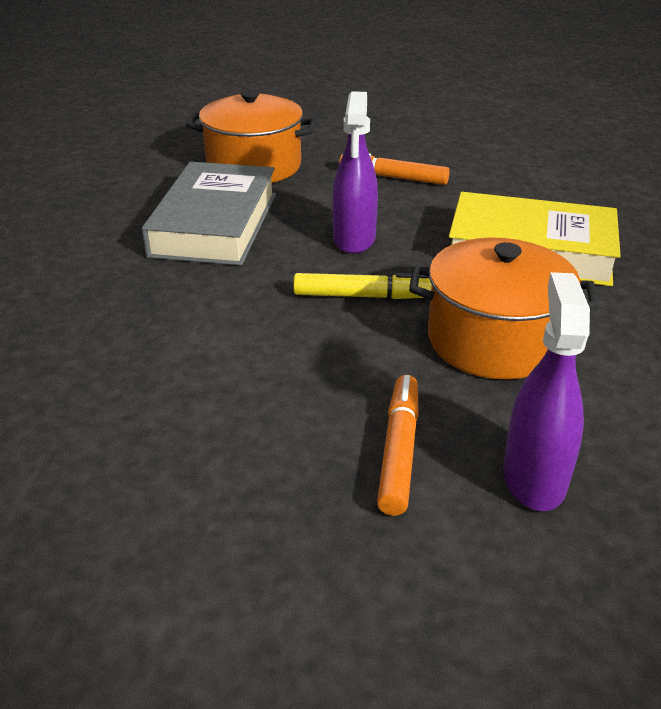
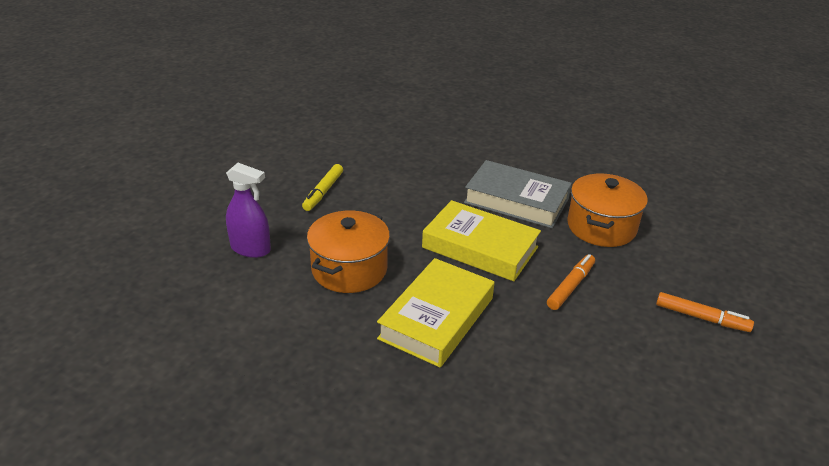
camera: 105 degrees right, 0 degrees up
(354, 239) = (480, 247): purple spray bottle -> yellow book
(363, 296) = (414, 236): yellow marker -> yellow marker (323, 192)
(399, 450) = (291, 219): orange marker -> orange marker (701, 317)

